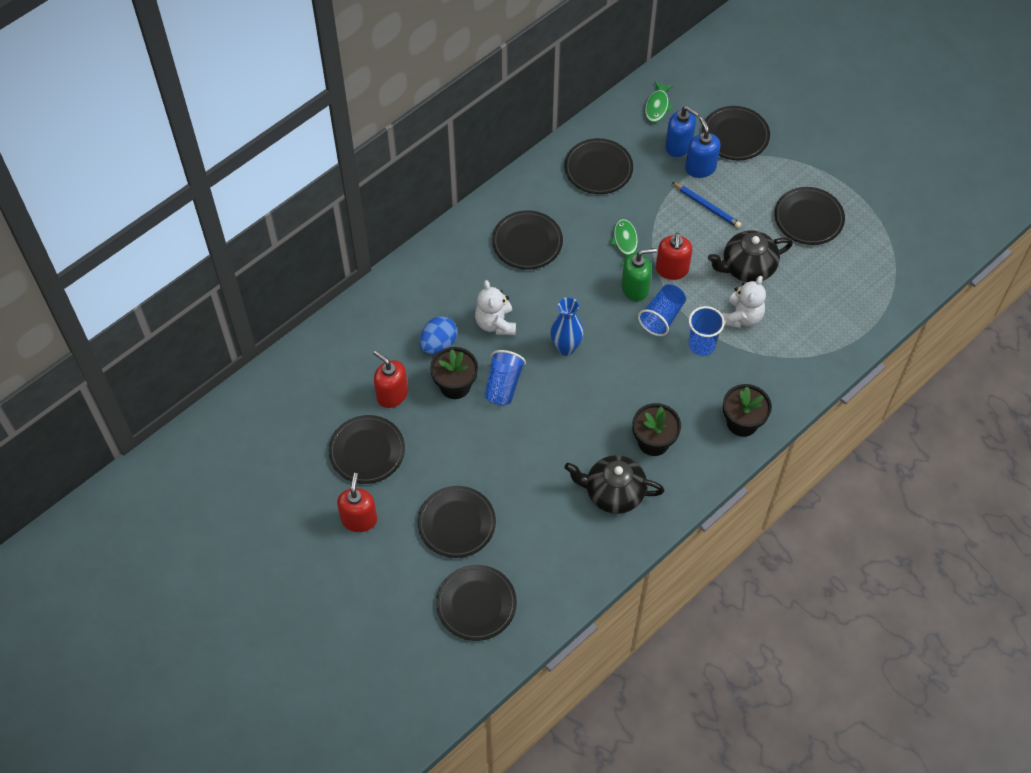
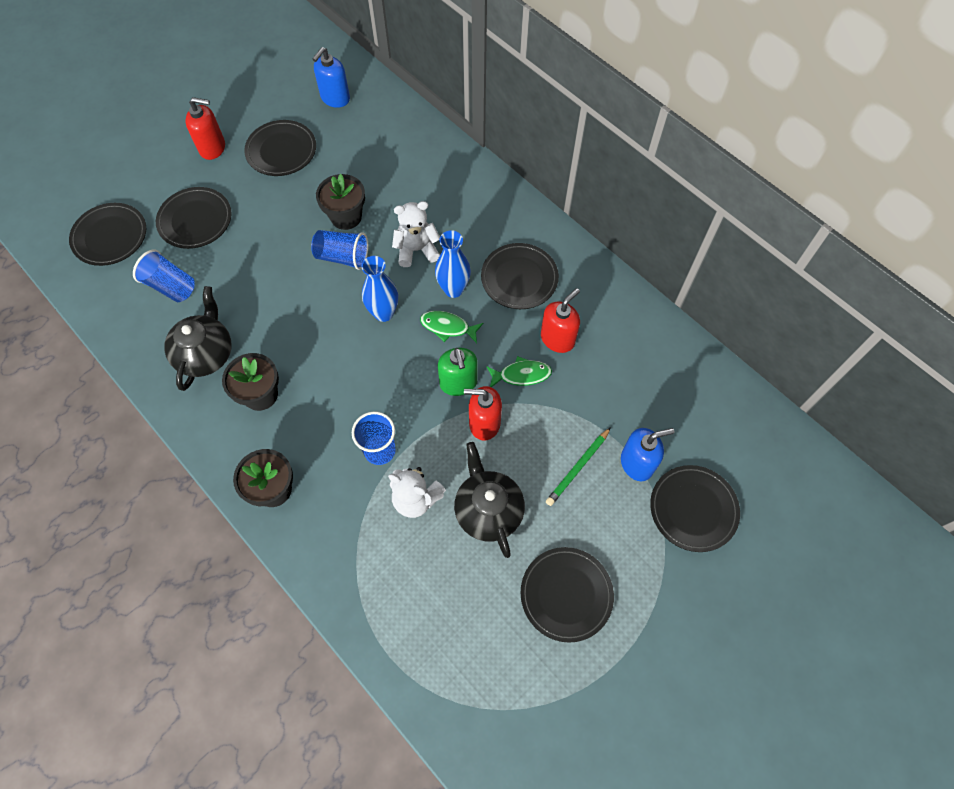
camera: 90 degrees right, 5 degrees up
(392, 394) = (340, 167): red soap dispenser -> red soap dispenser (557, 339)
(438, 344) = (394, 202): blue egg -> none
(539, 293) = (453, 289): none -> blue vase
(598, 169) = (625, 349): black plate -> none
(657, 106) = (728, 417): green fish -> green fish (447, 327)
(662, 317) = (419, 410): blue cup -> blue cup (171, 286)
(678, 146) = (668, 439): blue soap dispenser -> blue soap dispenser (335, 98)
(707, 206) = (578, 468): blue pencil -> green pencil

